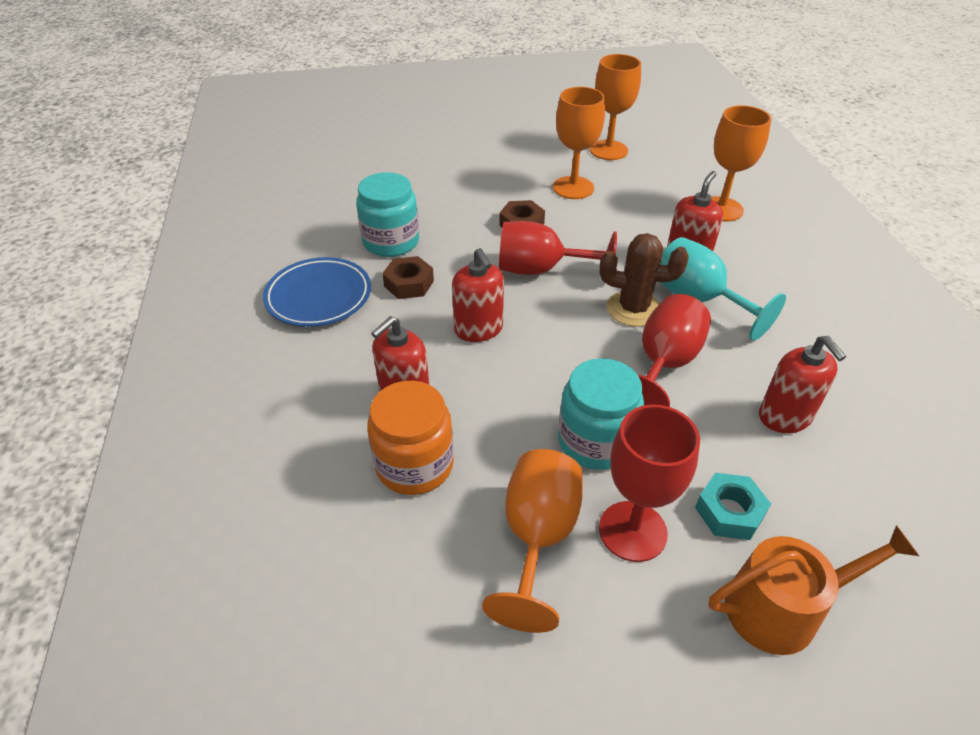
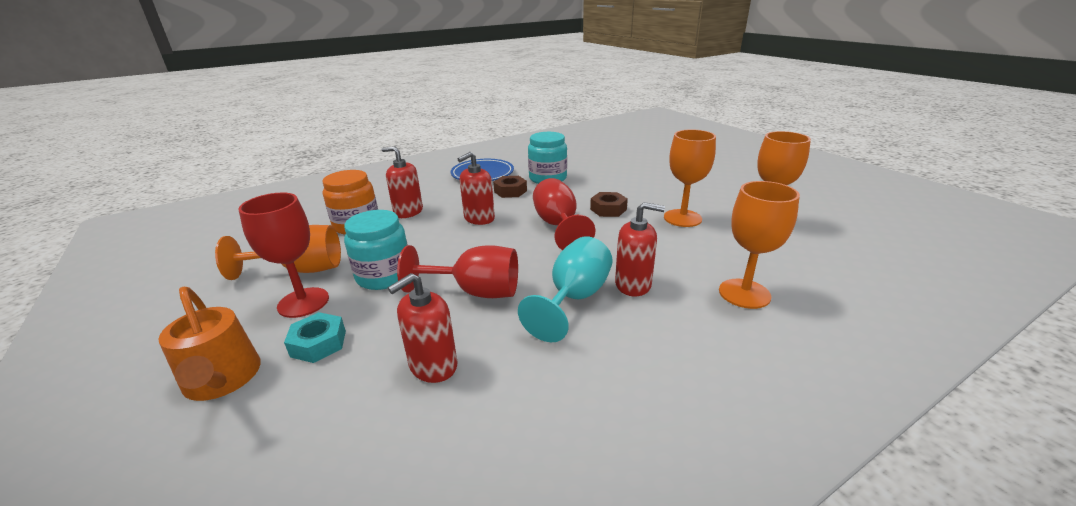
camera: 70 degrees right, 15 degrees down
(633, 309) = (539, 269): brown cactus -> none

